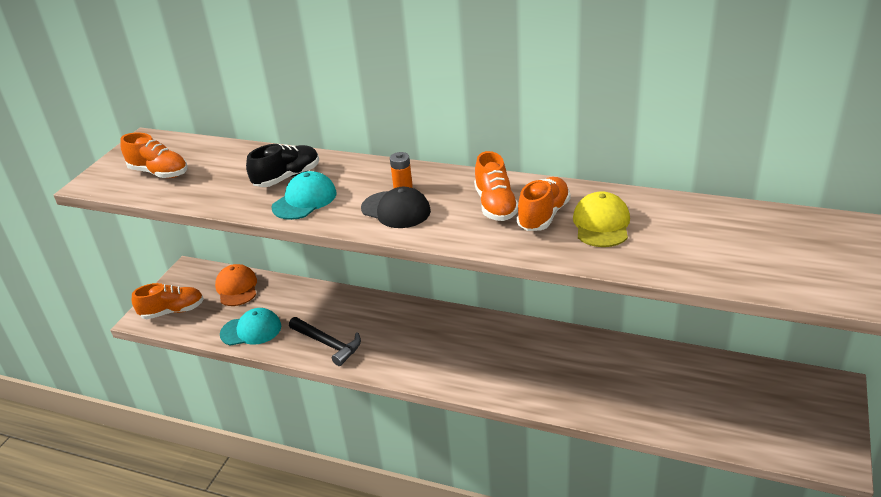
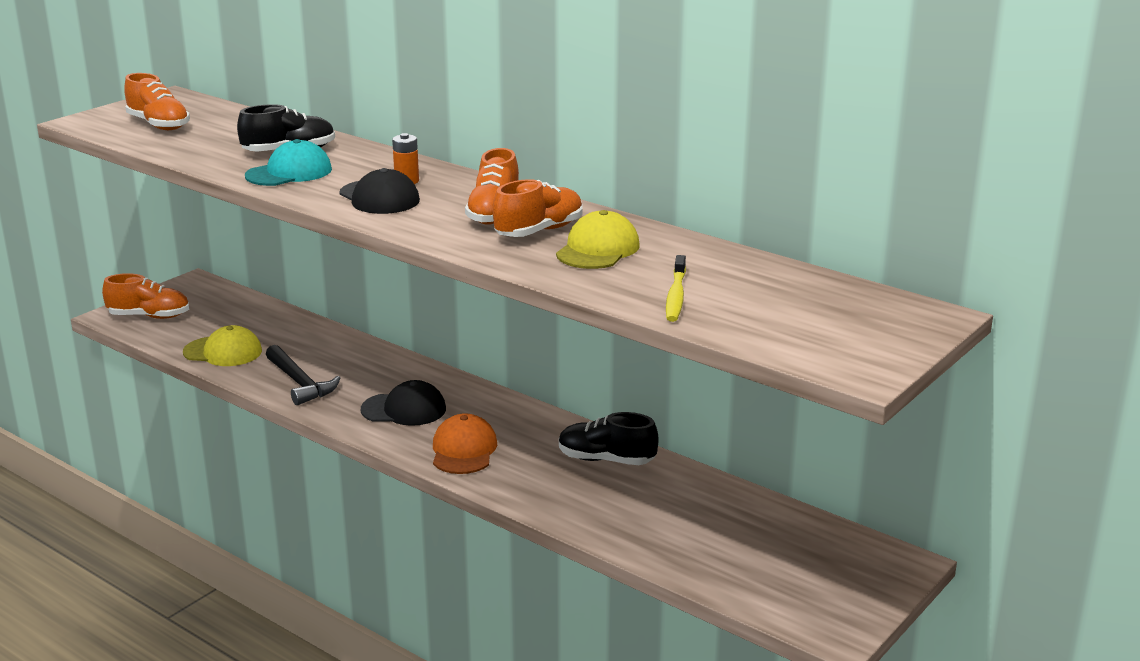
camera: 15 degrees right, 10 degrees down
(237, 288) = (236, 310): orange cap -> orange cap (464, 450)
(251, 330) = (223, 352): turquoise cap -> yellow cap
(420, 347) = (404, 409): none -> black cap
(589, 353) = (606, 460): none -> black shoe
(697, 258) = (676, 296): none -> yellow toothbrush

